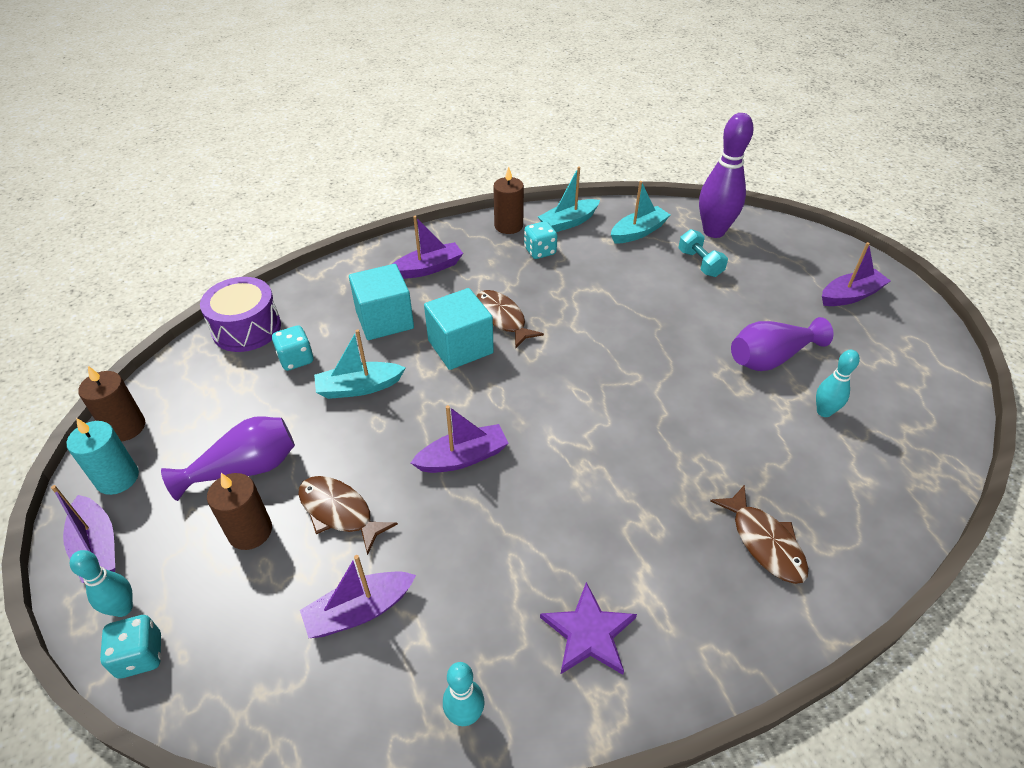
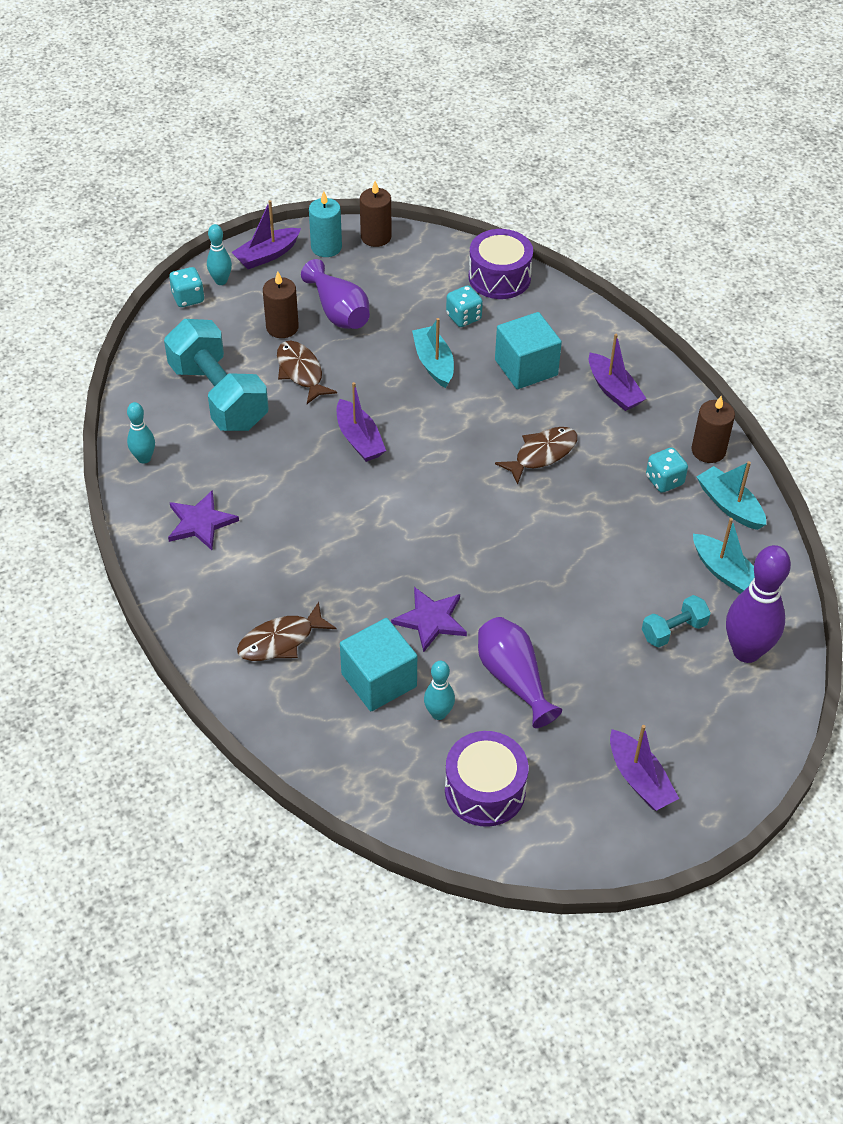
camera: 85 degrees right, 5 degrees up
(339, 512) = (301, 372): brown fish -> brown fish turned 60 degrees counterclockwise
(359, 611) = (218, 396): purple boat -> turquoise dumbbell
(460, 347) = (496, 426): turquoise cube -> turquoise cube (379, 680)
(713, 411) = (431, 620): none -> purple star
(897, 385) = (485, 790): none -> purple drum

